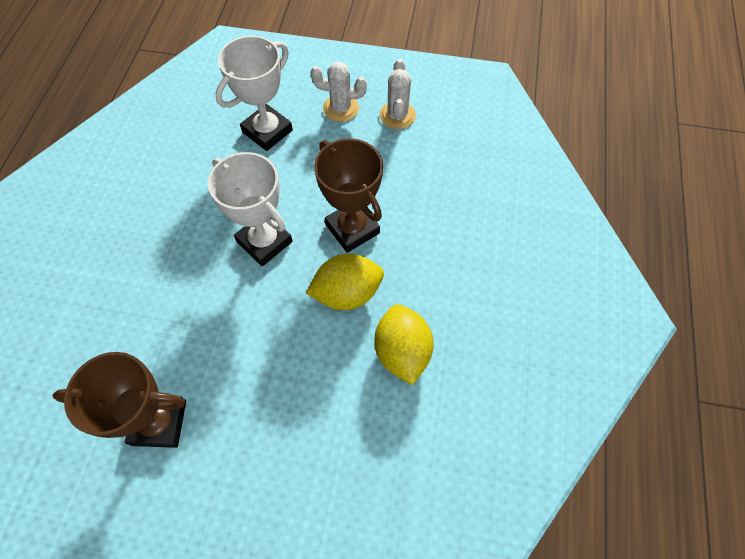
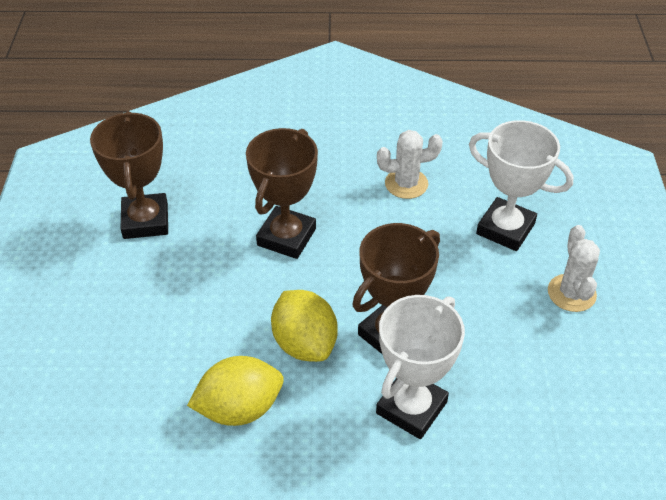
camera: 80 degrees right, 15 degrees down
(224, 291) = (286, 237): none -> brown trophy
(264, 241) = (354, 257): white trophy -> white trophy (411, 407)
(397, 115) = (587, 357): white cactus -> white cactus (406, 184)

